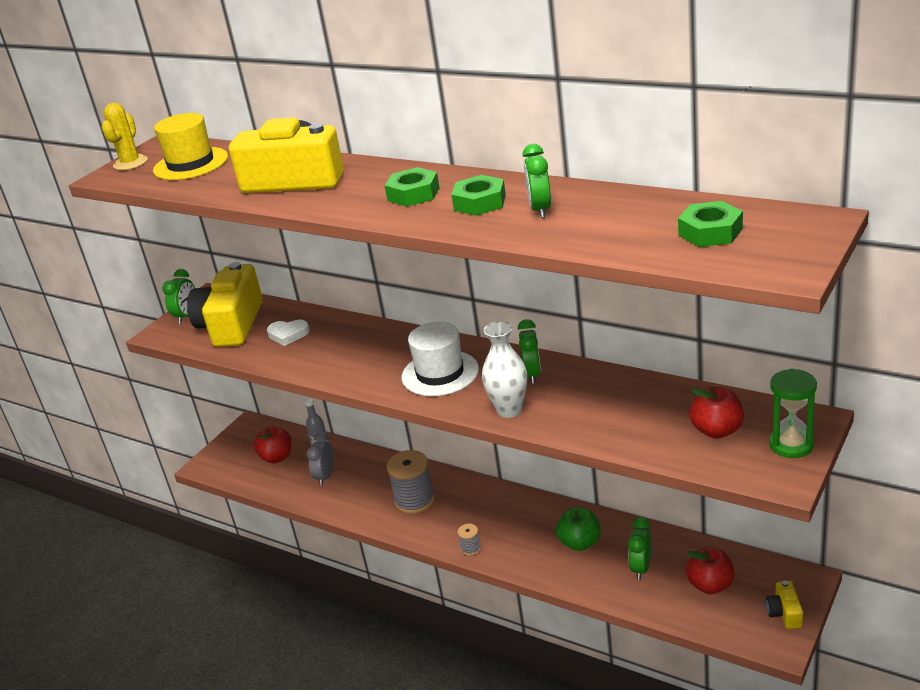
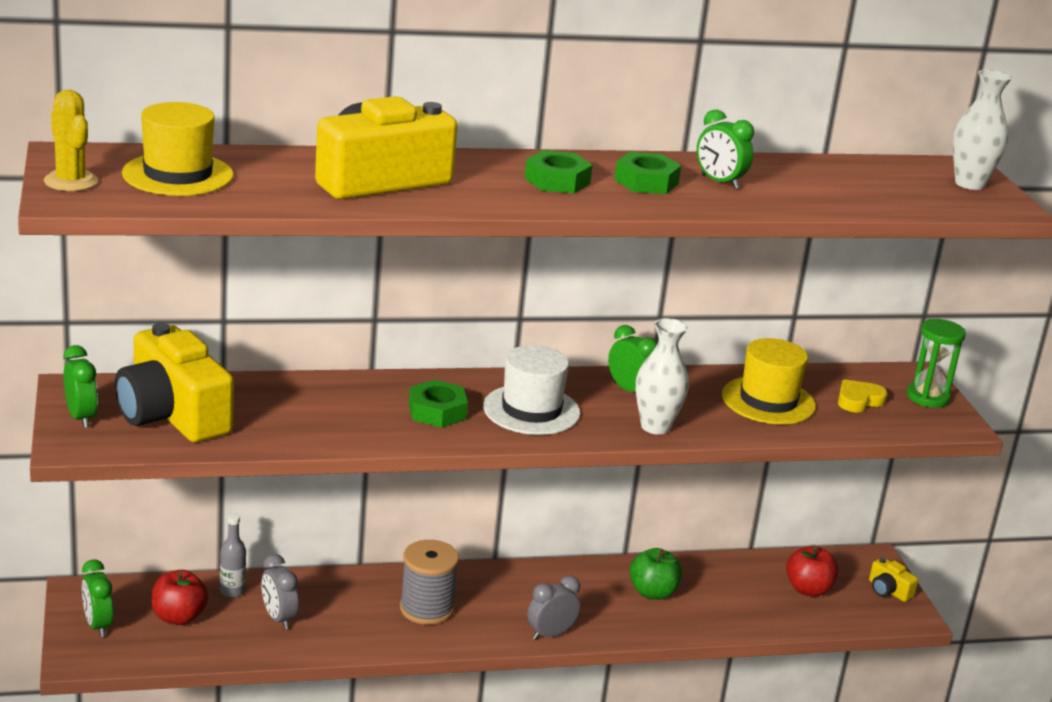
camera: 50 degrees left, 5 degrees down
(288, 334) = (276, 410): white heart -> none
(470, 548) = (550, 634): grey spool -> grey clock
(632, 411) = (768, 401): none -> yellow hat
(641, 568) = (734, 595): green clock -> green clock (98, 625)
(710, 232) = (900, 185): green nut -> green nut (437, 411)
(717, 430) = (858, 400): red apple -> yellow heart
(790, 240) = (969, 184): none -> white vase

